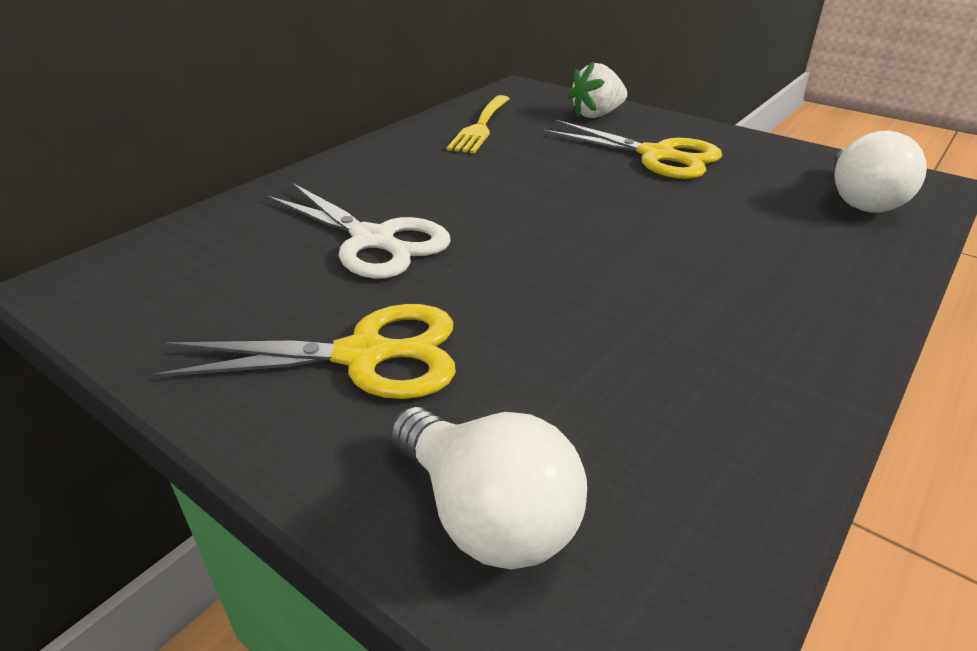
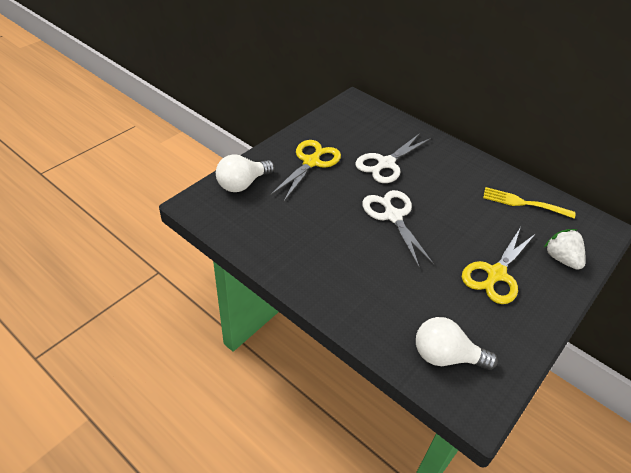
camera: 90 degrees right, 10 degrees up
(363, 355) = (311, 162): yellow scissors -> yellow scissors turned 150 degrees counterclockwise
(554, 235) = (393, 216): none -> white scissors

